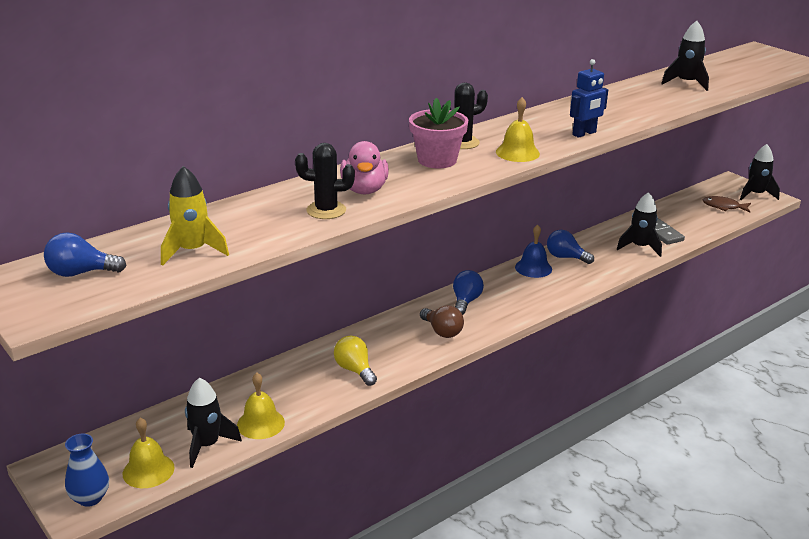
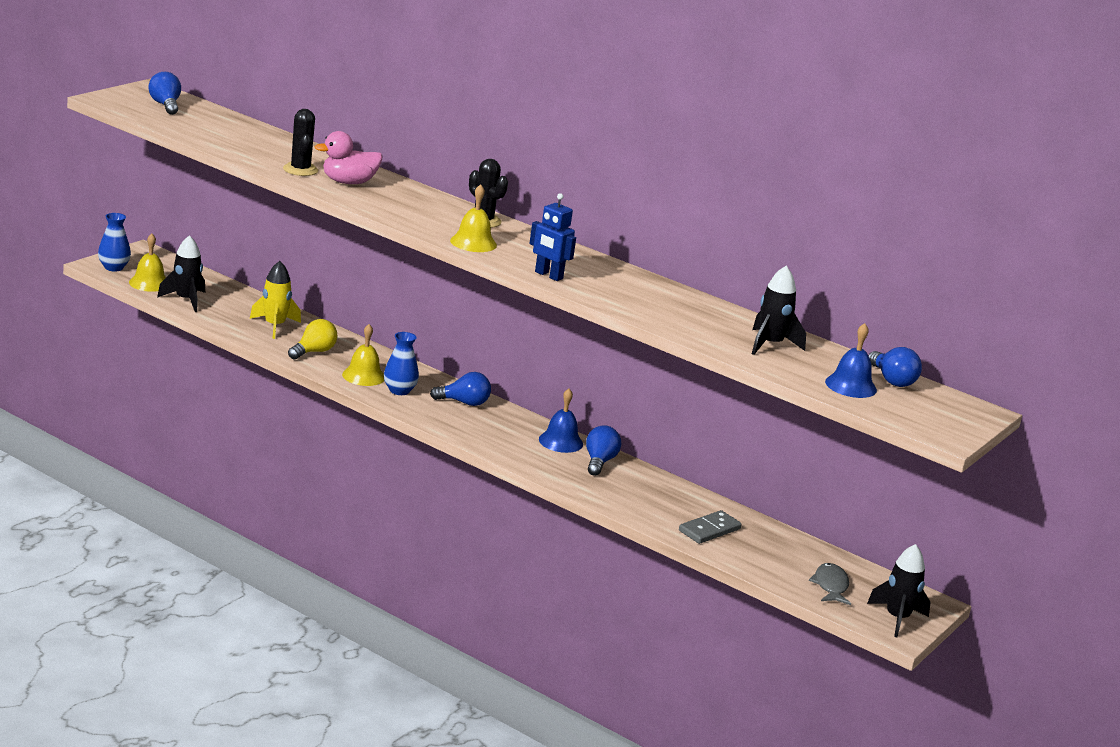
camera: 70 degrees right, 5 degrees down
(192, 251) = (210, 132): yellow rocket -> yellow rocket (274, 326)
(260, 423) = (220, 318): yellow bell -> yellow bell (363, 376)
(437, 160) = (432, 210): pink flower pot -> none
(442, 331) = (399, 390): brown light bulb -> blue vase
(639, 247) = (659, 511): black rocket -> none
(723, 207) = (830, 586): brown fish -> grey fish
(726, 61) = (892, 380): none -> blue light bulb
(743, 73) = (850, 386): none -> blue bell

